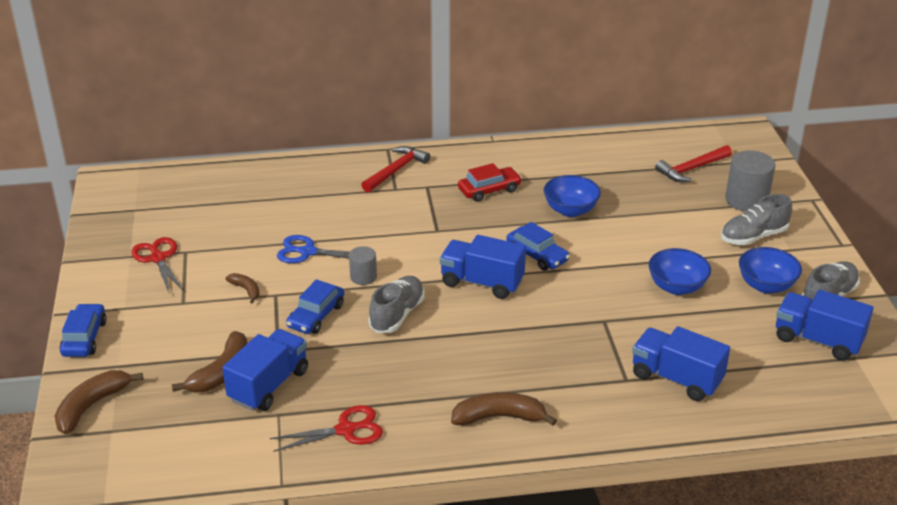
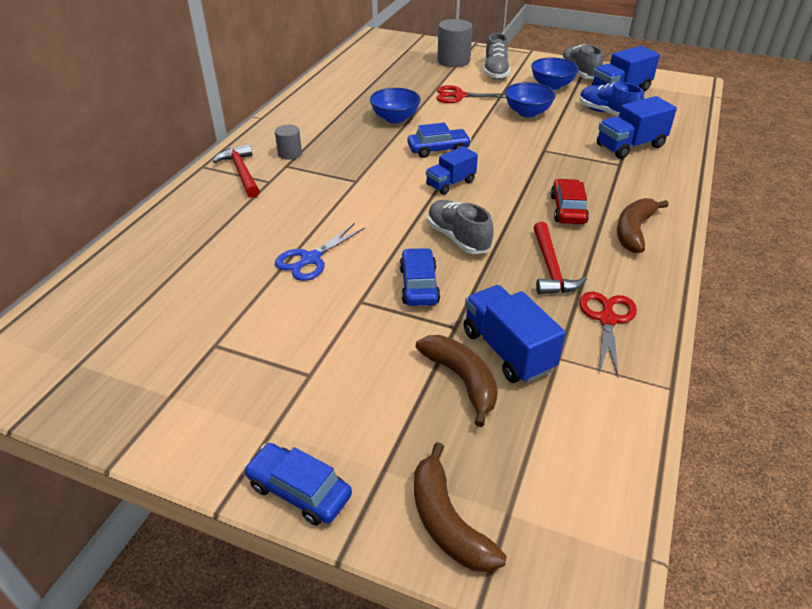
camera: 60 degrees left, 5 degrees up
(158, 258) = (203, 371): red scissors -> red scissors (459, 96)
(246, 290) = (333, 319): brown banana -> none
(316, 316) = (419, 285): blue car -> blue car turned 150 degrees counterclockwise
(363, 277) = (384, 239): grey cylinder -> grey cylinder (290, 154)
(482, 282) = (450, 183): blue truck -> blue truck, size x0.67
(489, 190) = (328, 141): red car -> red car (568, 209)
(691, 169) = (397, 64): red hammer -> red hammer (550, 268)
(740, 343) = (607, 113): none -> blue shoe

